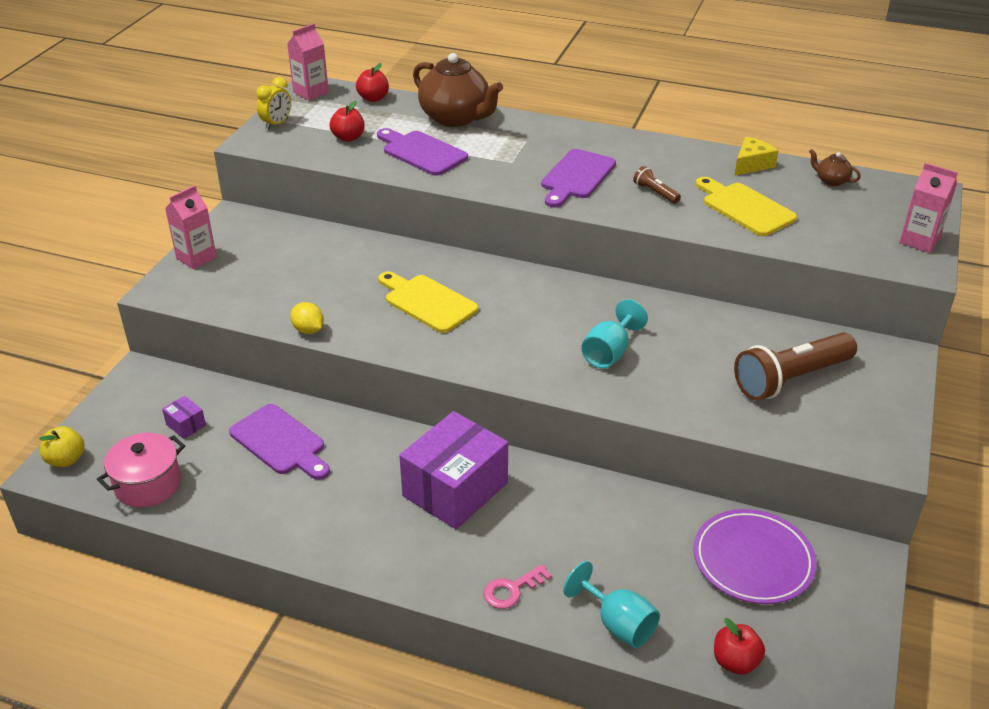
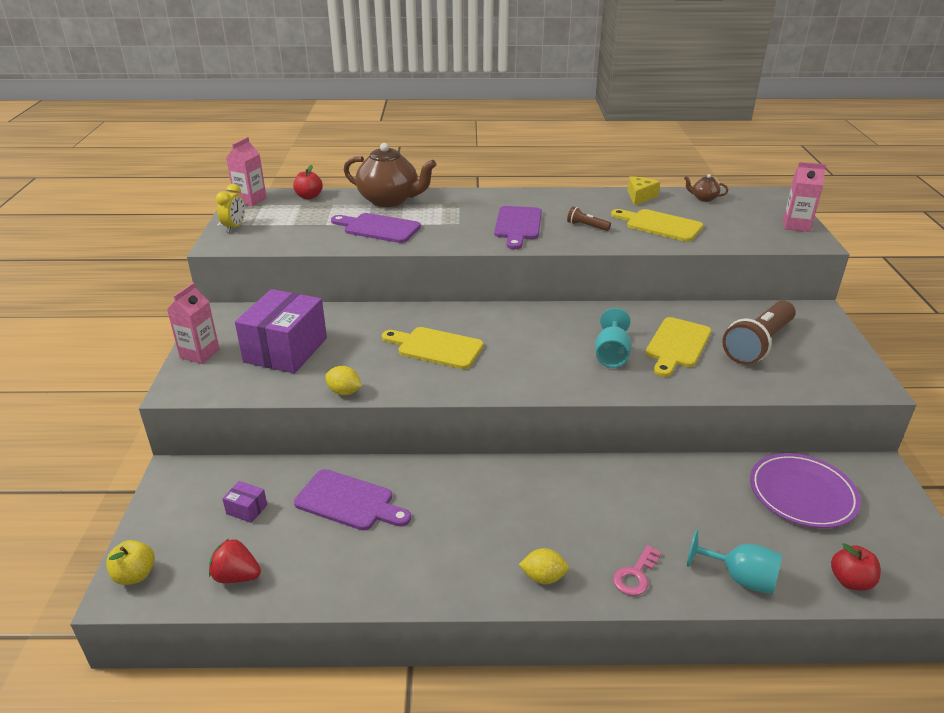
camera: 20 degrees left, 5 degrees down
(148, 484) = (236, 576): pink pot -> red strawberry
(348, 138) = (307, 227): red apple -> none
(420, 565) = (543, 577): none -> yellow lemon
(455, 489) = (531, 501): purple box -> purple box (286, 350)
(692, 358) = (677, 345): none -> yellow cutting board

